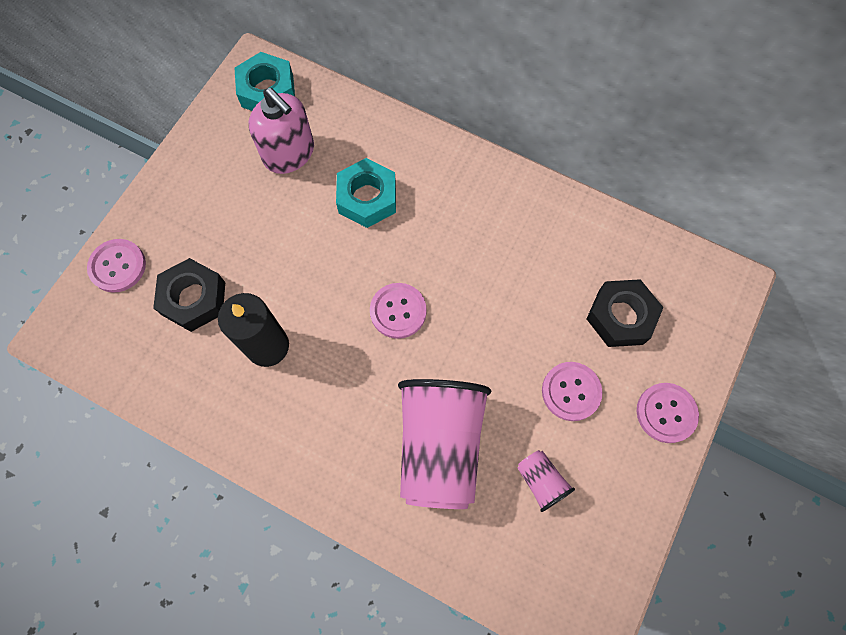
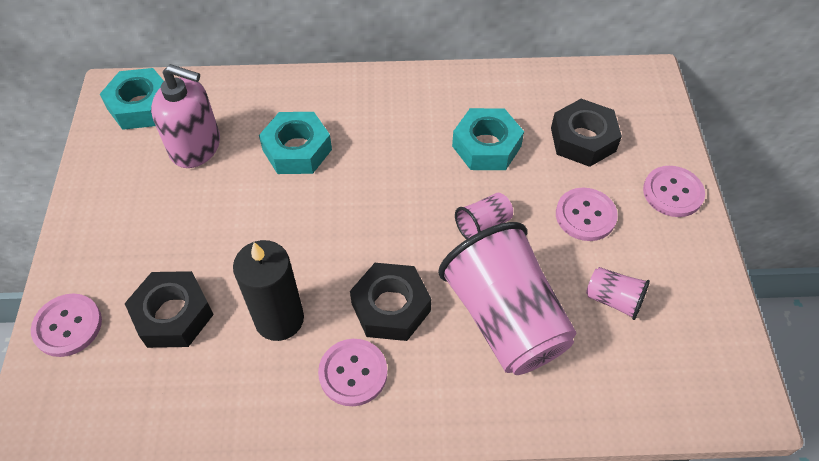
camera: 30 degrees left, 15 degrees down
(356, 384) = (391, 307): none -> black nut
(398, 311) = (388, 227): pink button -> pink button (353, 373)
(476, 352) = (483, 225): none -> pink cup
(529, 278) = (486, 146): none -> turquoise nut

